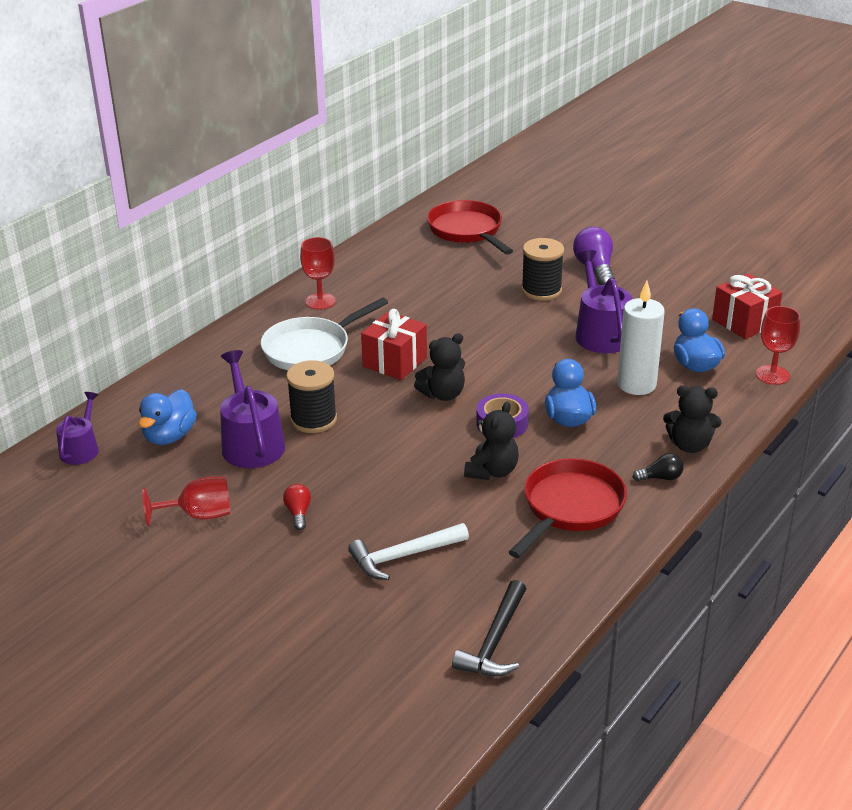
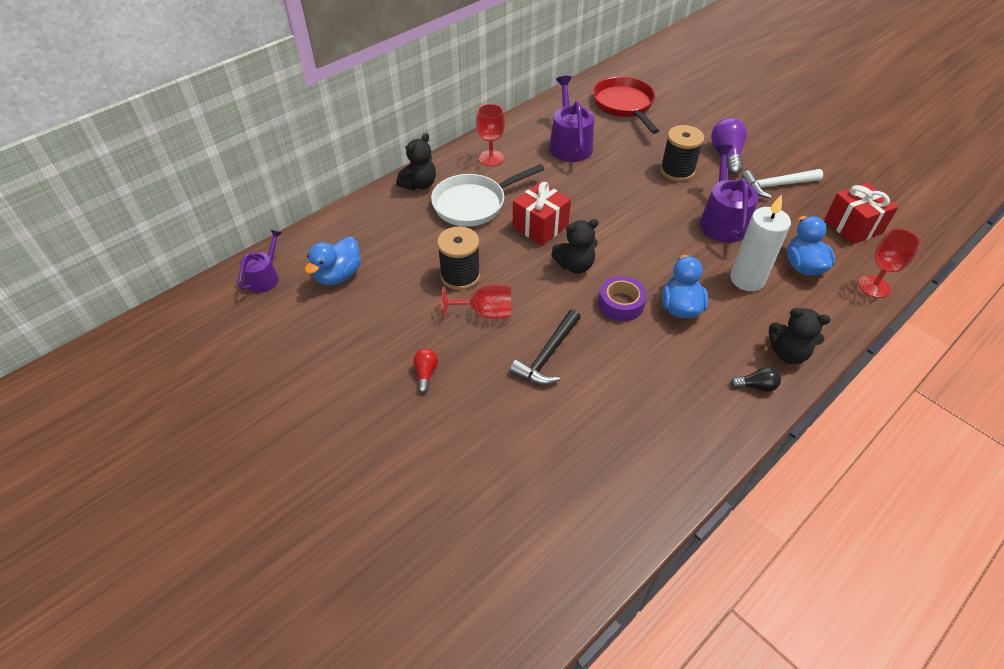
camera: 10 degrees right, 15 degrees up
(199, 515) = (342, 362): red goblet -> red goblet (485, 313)
(251, 443) = (403, 292): purple watering can -> purple watering can (569, 144)
(404, 556) = (508, 437): white hammer -> white hammer (777, 185)
(492, 471) = (603, 354): black teddy bear -> black teddy bear (419, 184)
(495, 641) = (573, 553): black hammer -> black hammer (548, 355)
(570, 507) = (667, 406): red pan -> none

